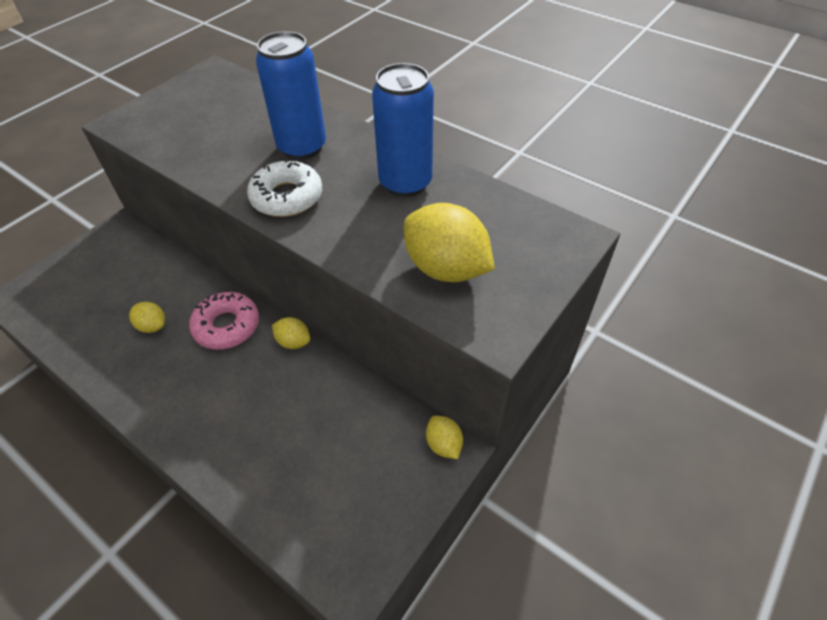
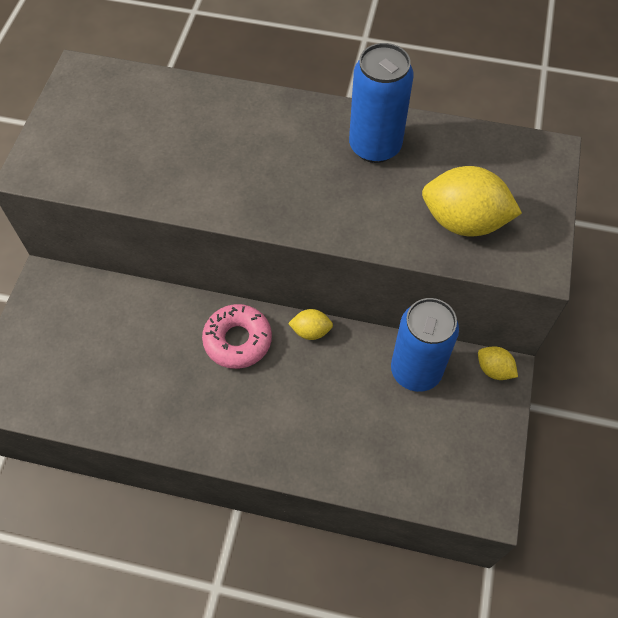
camera: 25 degrees left, 10 degrees up
(152, 326) = (164, 368): yellow lemon -> none
(287, 197) = (276, 199): white donut -> none
(302, 147) = (250, 138): blue can -> blue can (416, 371)

